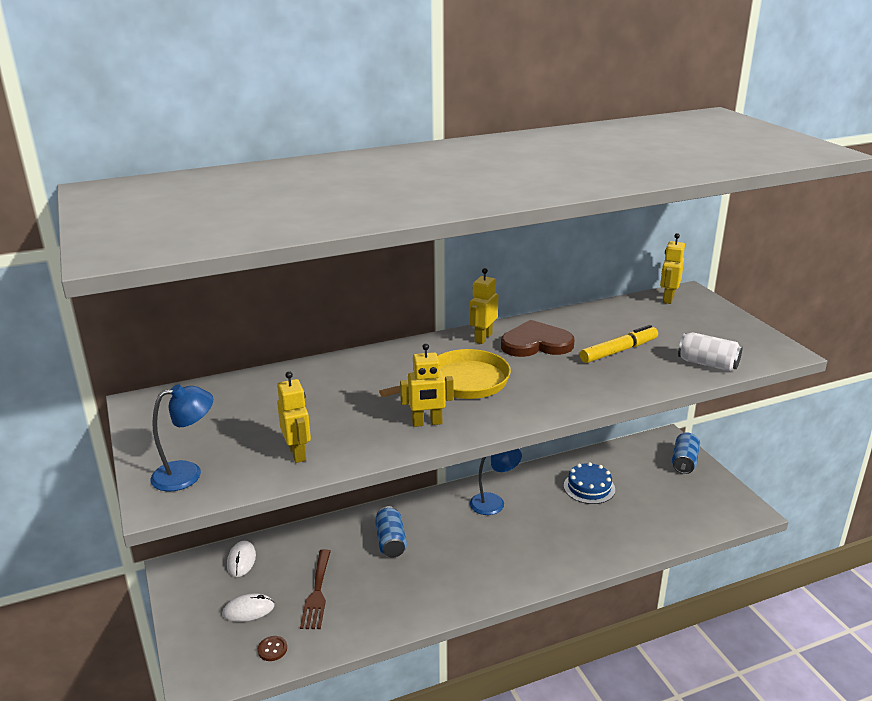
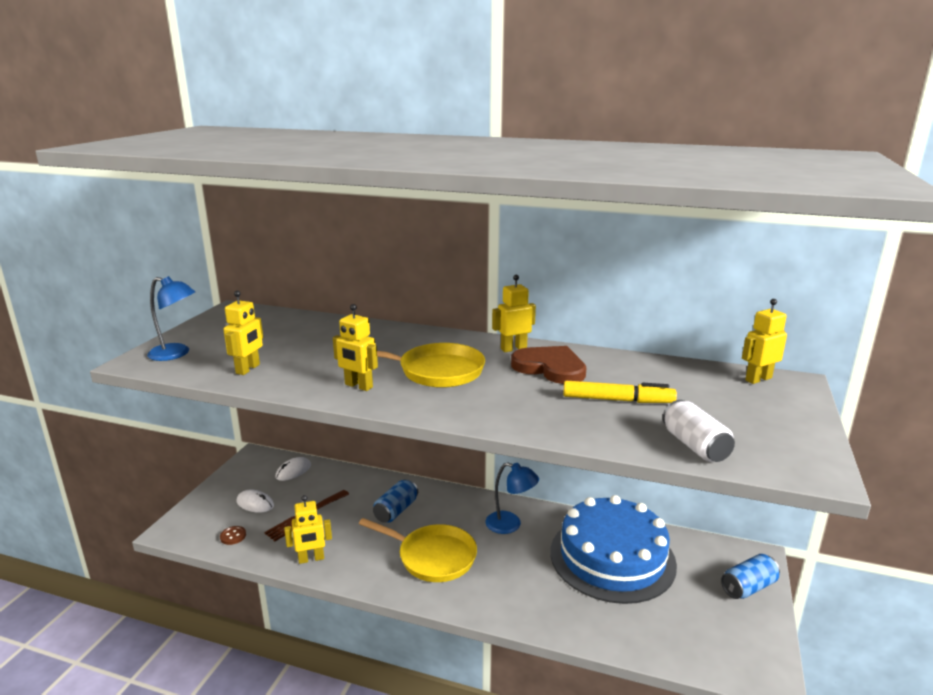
camera: 40 degrees right, 5 degrees down
(375, 622) = (311, 559): none -> yellow robot
(470, 560) = (432, 557): none -> yellow pan
(589, 487) = (612, 557): blue cake -> blue cake, size x2.15

